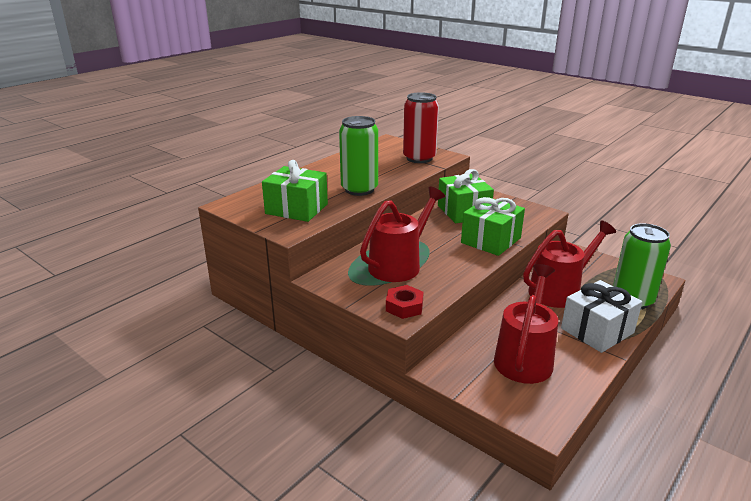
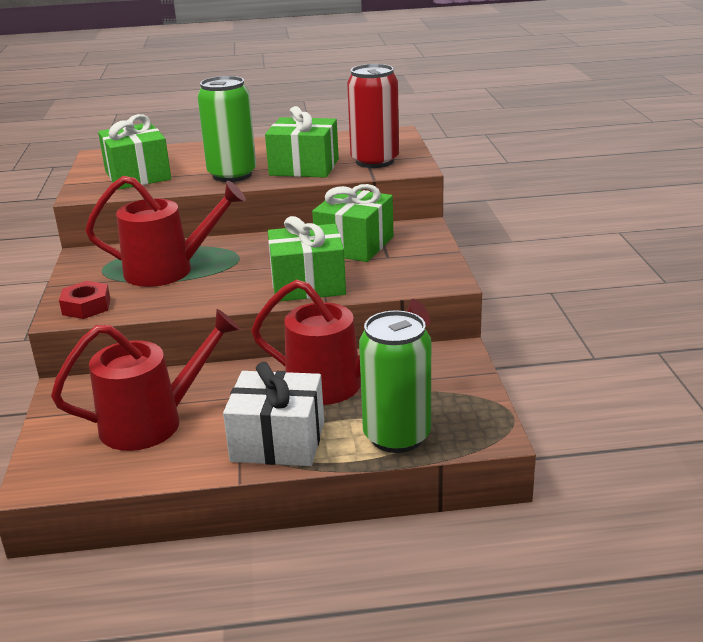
camera: 45 degrees right, 0 degrees up
(390, 172) = (304, 167): none -> green gift

